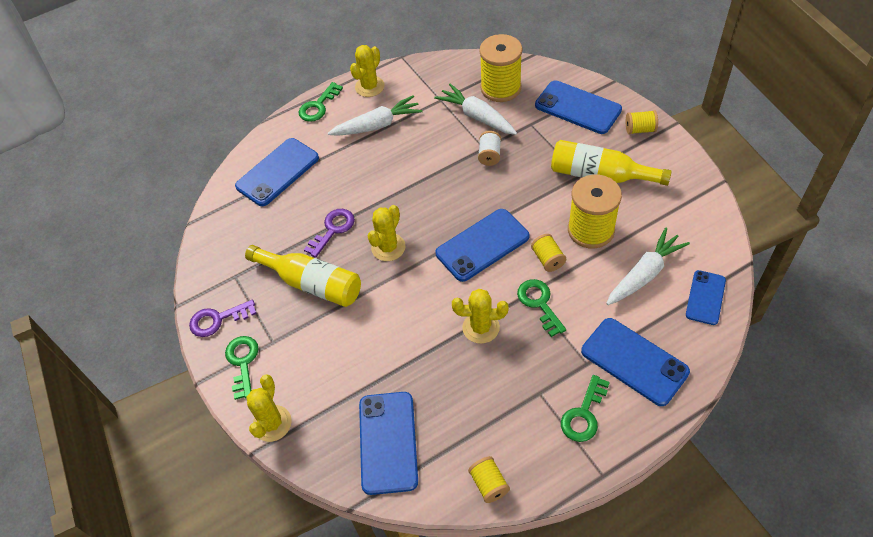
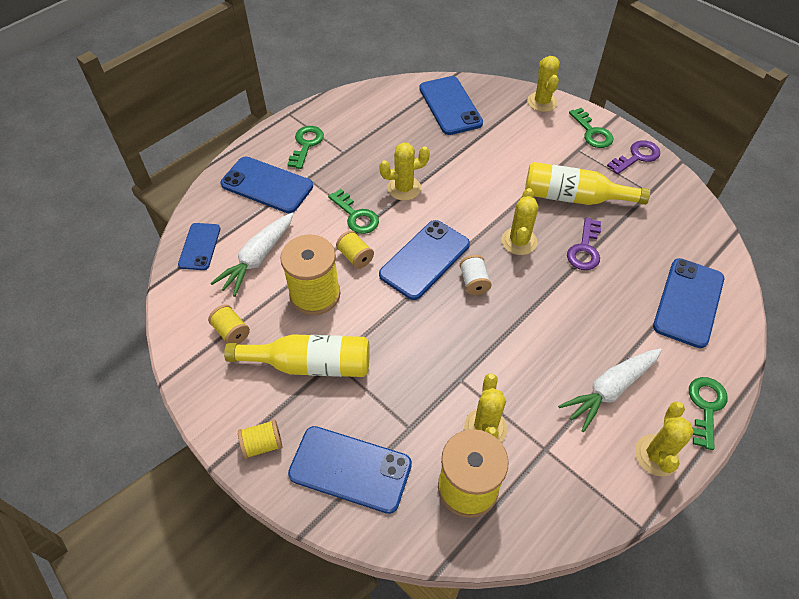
camera: 160 degrees right, 0 degrees up
(477, 116) = (485, 428): white carrot -> yellow cactus
(489, 155) = (449, 369): white spool -> white spool (474, 282)
(489, 484) = (369, 96): yellow spool -> yellow spool (231, 332)

